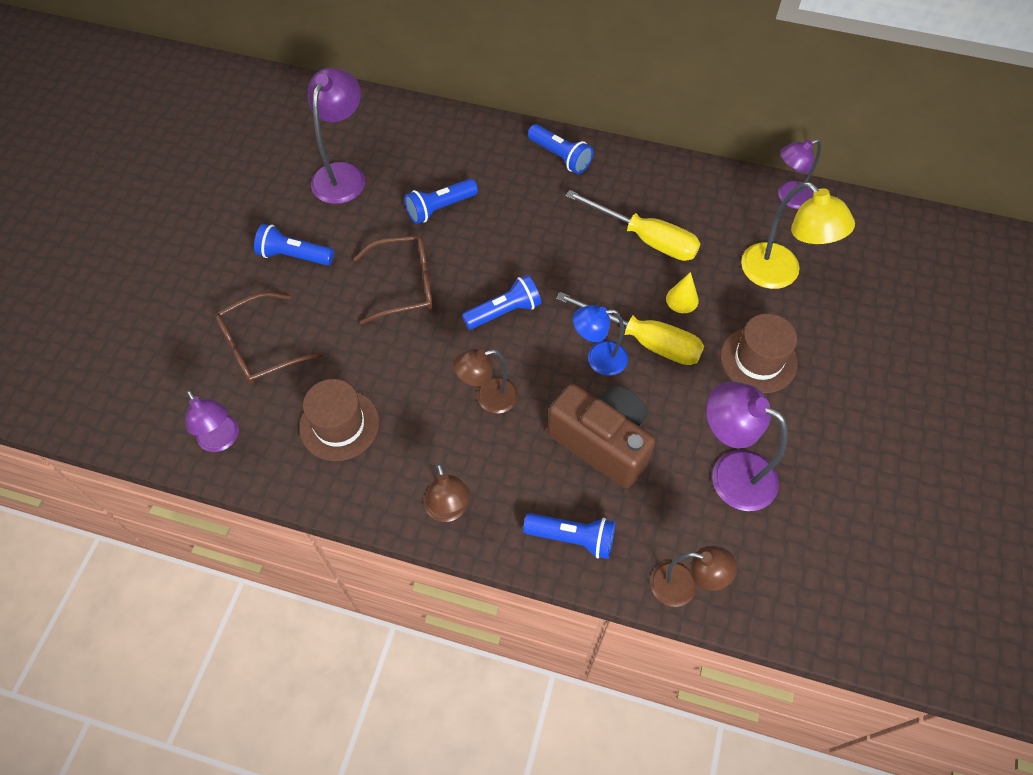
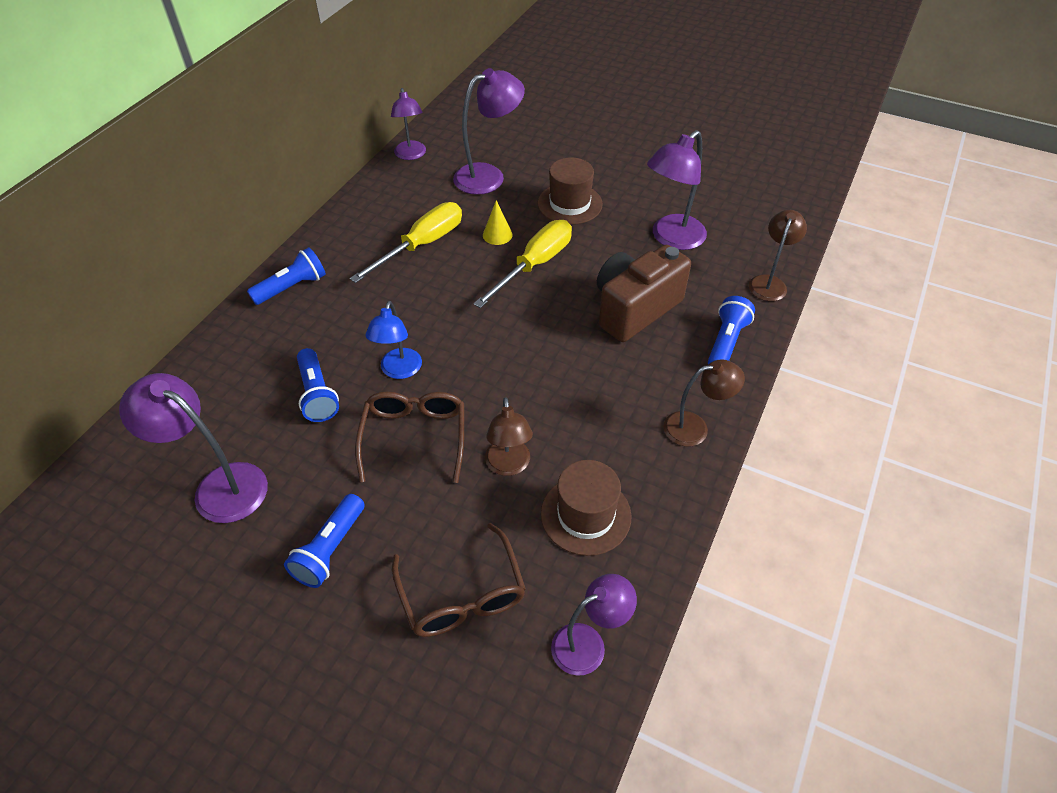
camera: 80 degrees left, 10 degrees down
(488, 398) = (574, 382): brown lamp -> brown lamp (509, 466)
(504, 311) = (475, 357): blue flashlight -> none
(598, 359) = (547, 298): blue lamp -> blue lamp (399, 371)
(779, 274) = (489, 176): yellow lamp -> purple lamp

